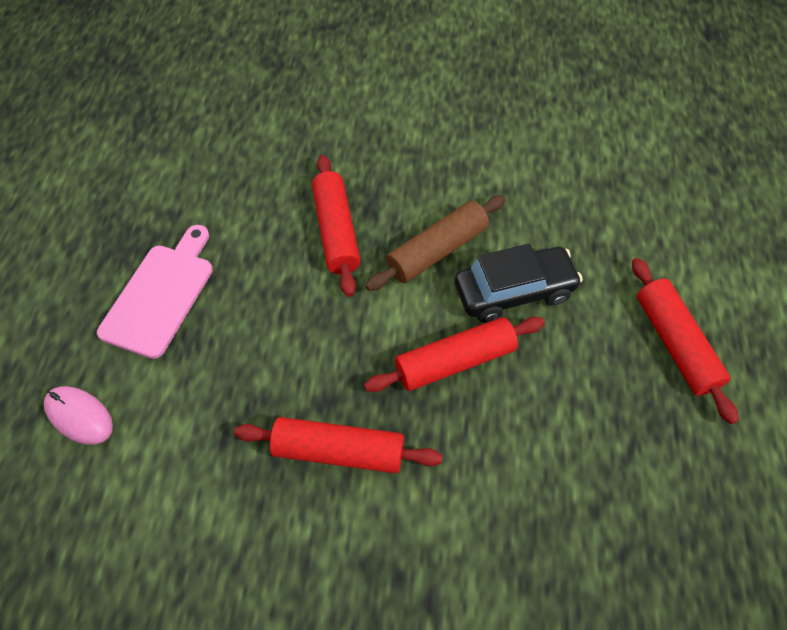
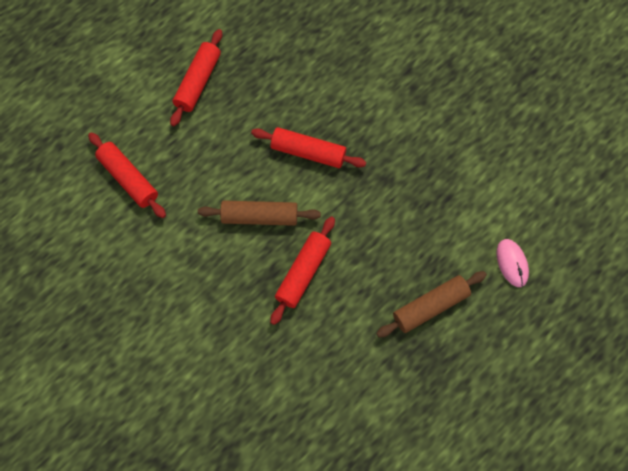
camera: 140 degrees left, 10 degrees up
(161, 294) = (430, 306): pink cutting board -> brown rolling pin
(339, 451) = (398, 153): red rolling pin -> red rolling pin (128, 179)
(513, 291) = (244, 164): black car -> none

